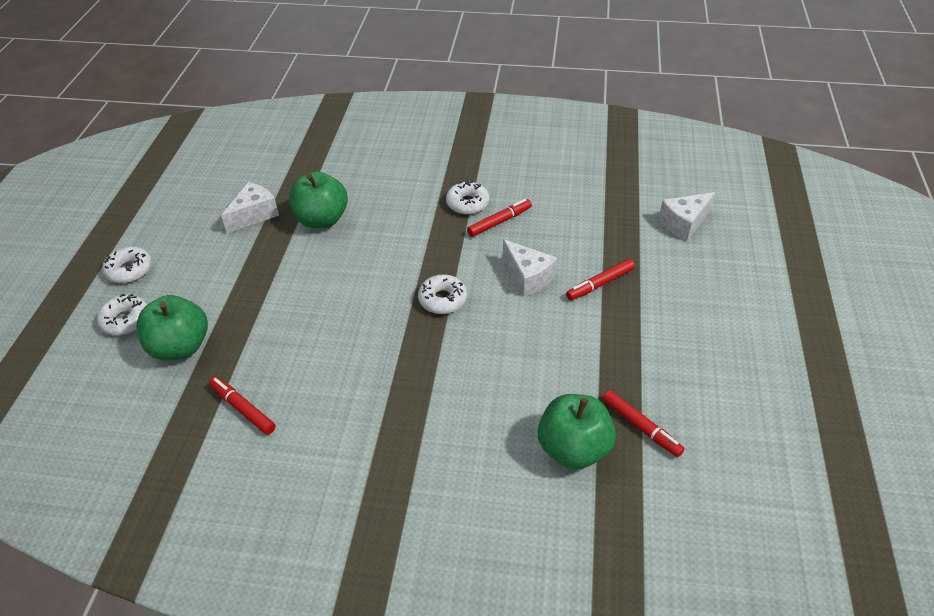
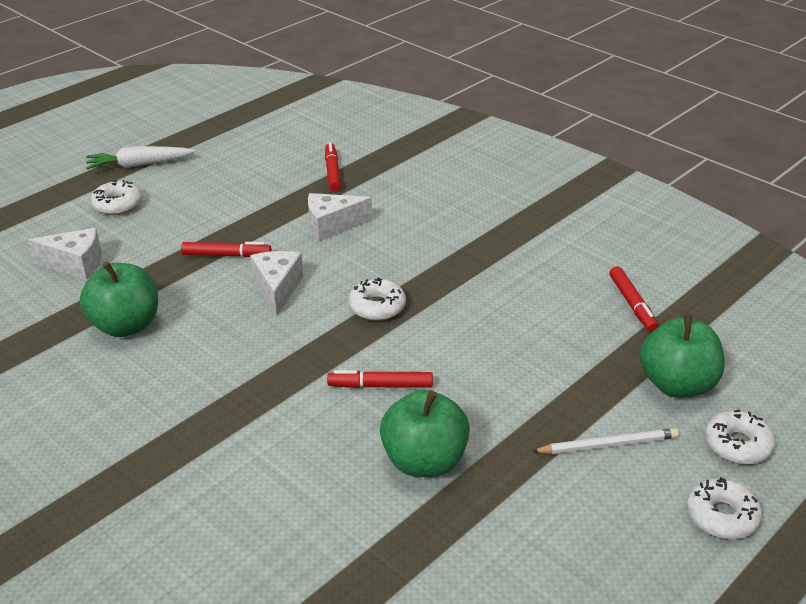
camera: 145 degrees left, 10 degrees down
(215, 279) = (608, 445): none -> white pencil
(254, 215) = (509, 518): white cheese -> white cheese (332, 226)
(467, 203) = (236, 391): white donut -> white donut (117, 205)
(499, 222) = (232, 352): red marker -> red marker (380, 386)
(573, 448) = (391, 181): green apple -> green apple (126, 325)
(807, 332) = (139, 165): none -> white carrot

